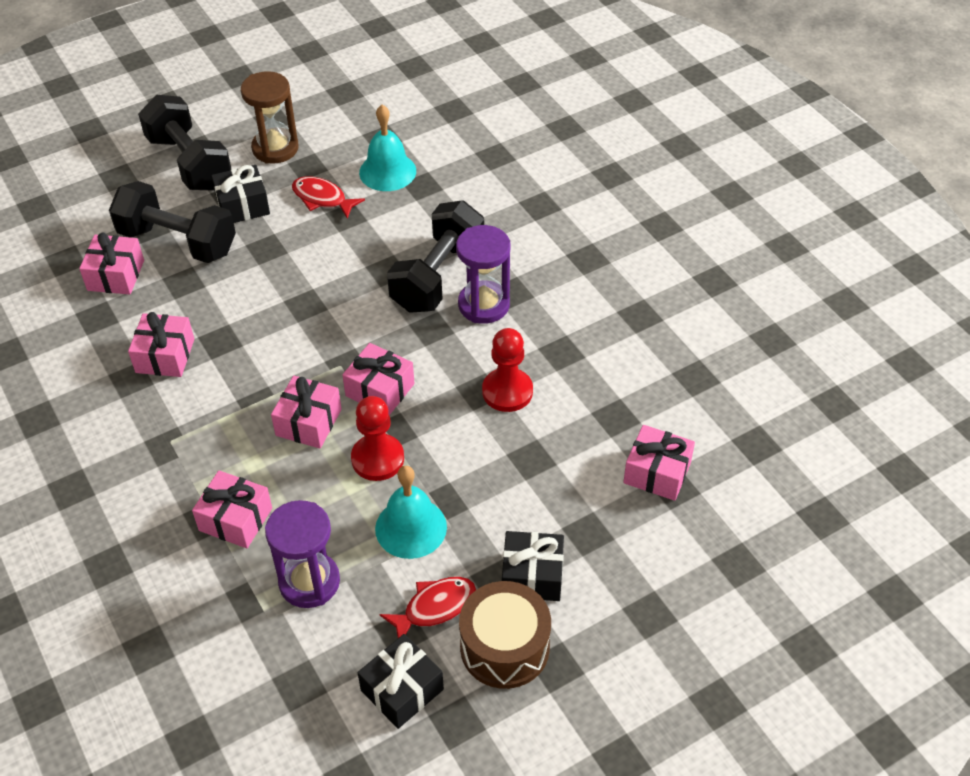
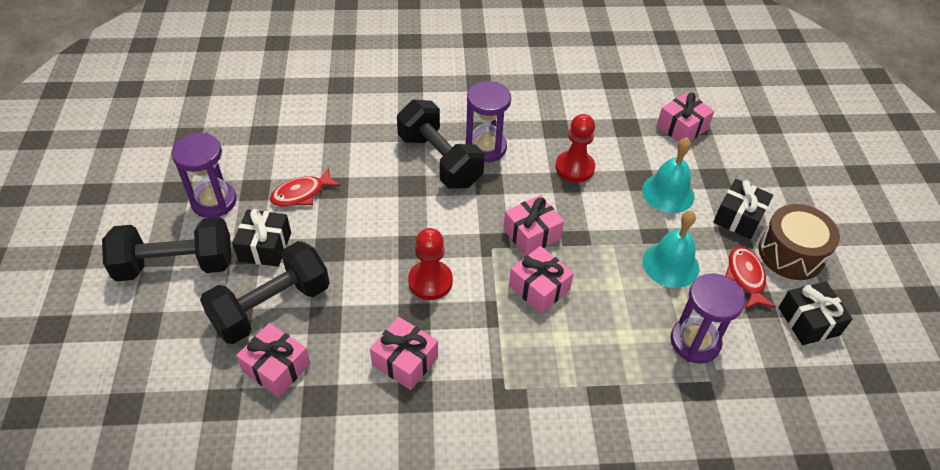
camera: 65 degrees left, 0 degrees up
(235, 519) = (613, 369): pink gift -> none
(275, 148) = (214, 201): brown hourglass -> purple hourglass
(377, 459) = (598, 260): red pawn -> red pawn (430, 281)
(387, 171) = (305, 145): turquoise bell -> turquoise bell (668, 193)

